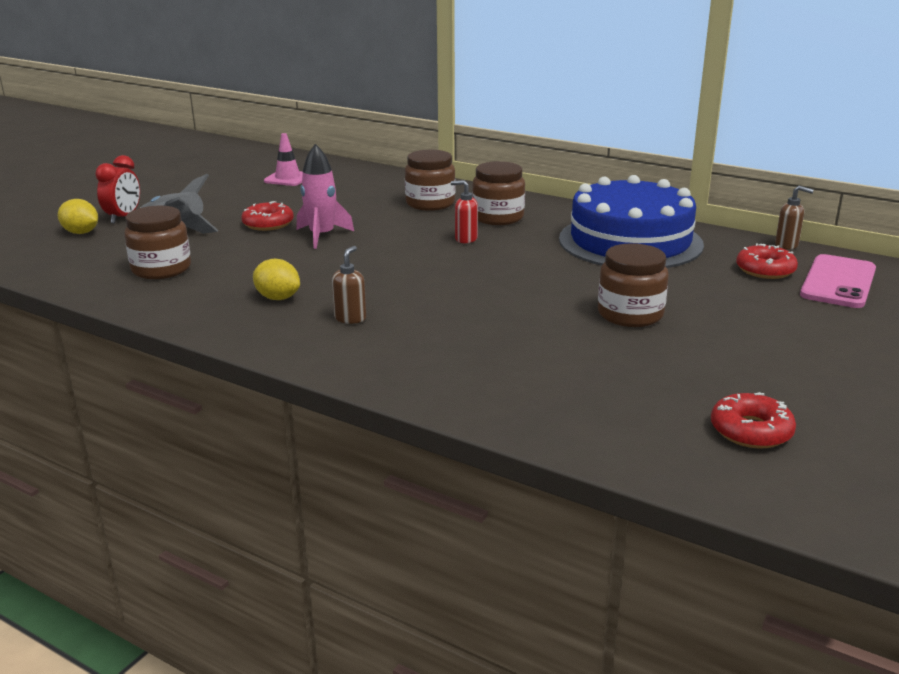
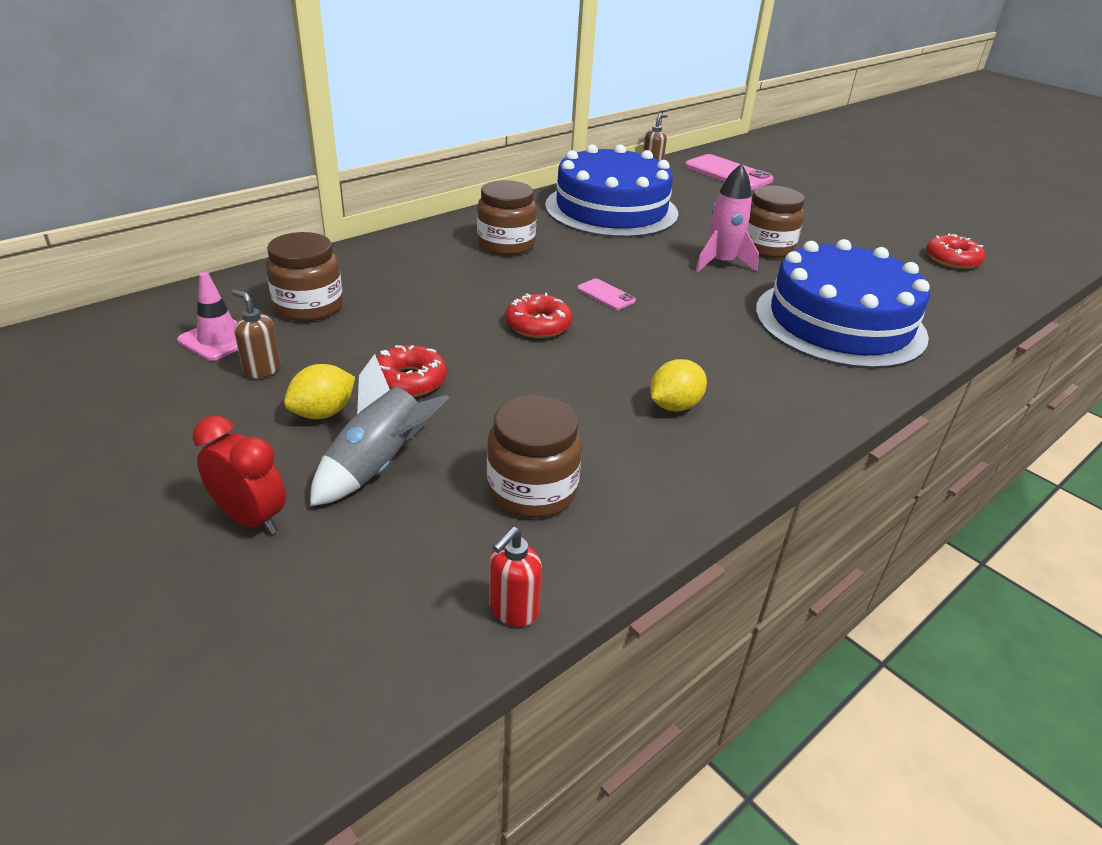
camera: 75 degrees left, 10 degrees up
(81, 233) = (291, 577): yellow lemon -> yellow lemon (323, 413)
(322, 236) = (487, 349): pink rocket -> pink rocket (721, 263)
(350, 318) = (743, 369): brown soap dispenser -> brown soap dispenser (262, 370)
(430, 203) = (429, 267): brown jar -> brown jar (308, 307)
(441, 259) = (606, 295): none -> pink phone
(465, 239) = (557, 272): red soap dispenser -> red soap dispenser (513, 610)
(479, 357) = (839, 322): none -> blue cake
(765, 270) = (697, 185): red donut -> red donut (538, 325)

